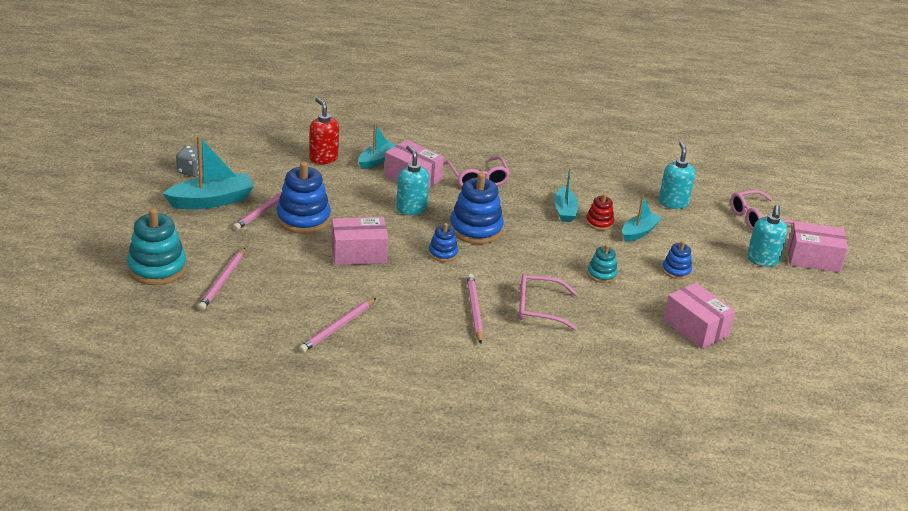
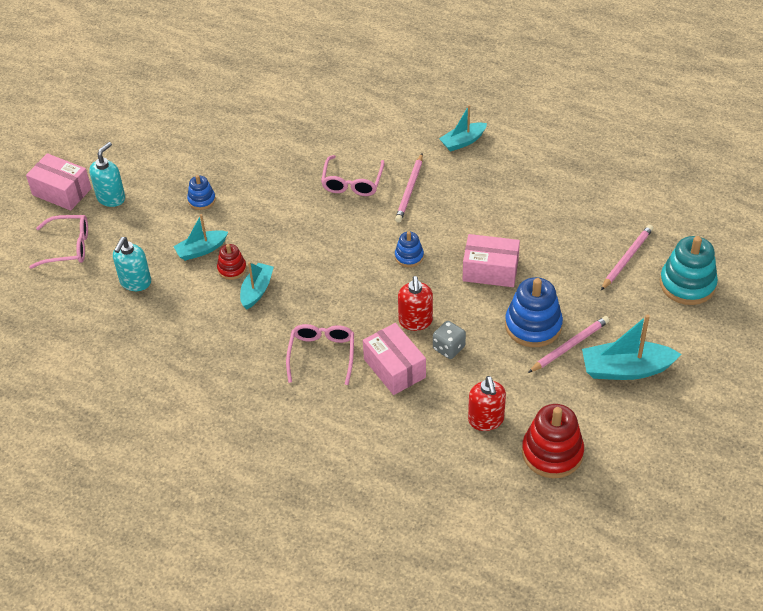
camera: 155 degrees left, 15 degrees up
(191, 171) = (644, 423): grey dice -> grey dice (448, 348)
(264, 147) = (552, 453): none -> red stacking toy
(337, 327) = (534, 193): pink pencil -> none
(377, 160) = (424, 405): turquoise boat -> turquoise boat (463, 141)
(411, 208) = (415, 321): turquoise soap dispenser -> red soap dispenser
(476, 229) = (362, 281): blue stacking toy -> none
(539, 308) = (352, 182): pink glasses -> pink glasses turned 75 degrees clockwise
(601, 274) = (273, 207): turquoise stacking toy -> none
(695, 328) = (232, 142): pink box -> none

